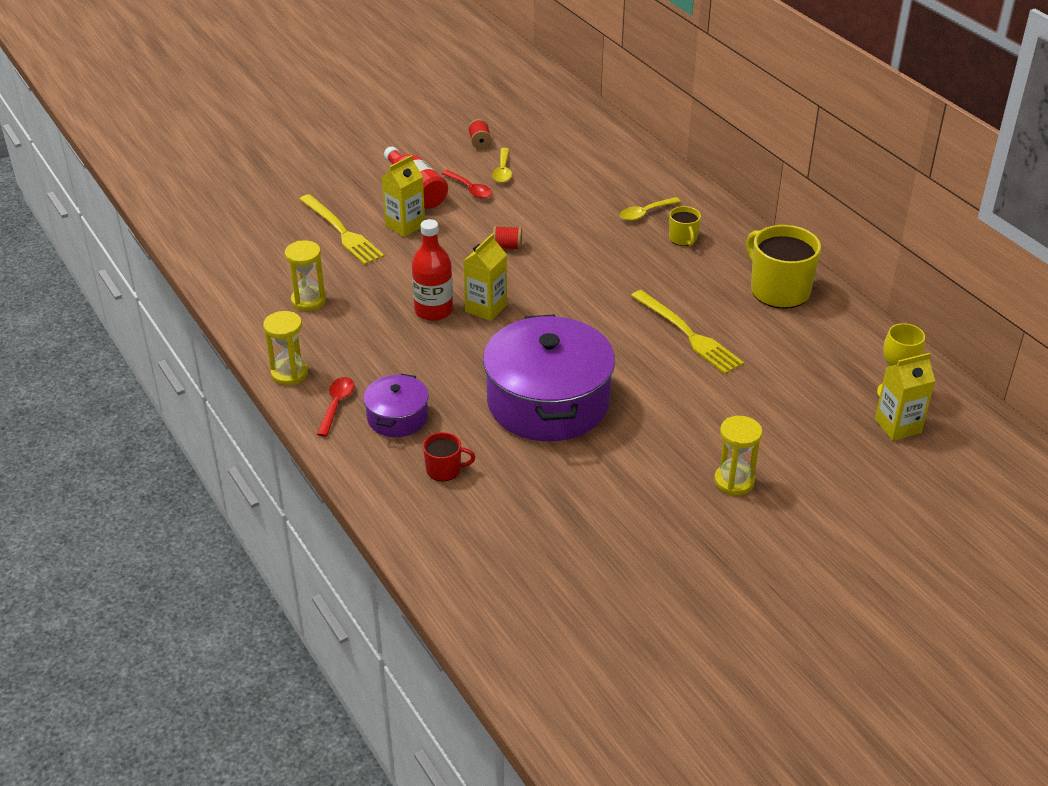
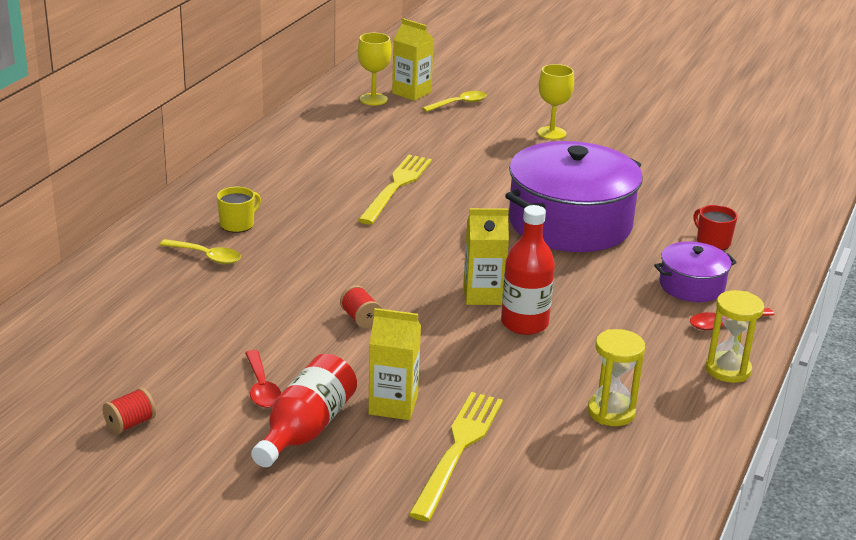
camera: 125 degrees left, 10 degrees down
(470, 189) = (261, 387): red spoon -> red spoon turned 150 degrees clockwise
(502, 171) = (193, 378): yellow spoon -> yellow spoon (459, 104)
(734, 481) = (551, 133): yellow hourglass -> yellow goblet
(778, 290) = (280, 163): yellow mug -> none

